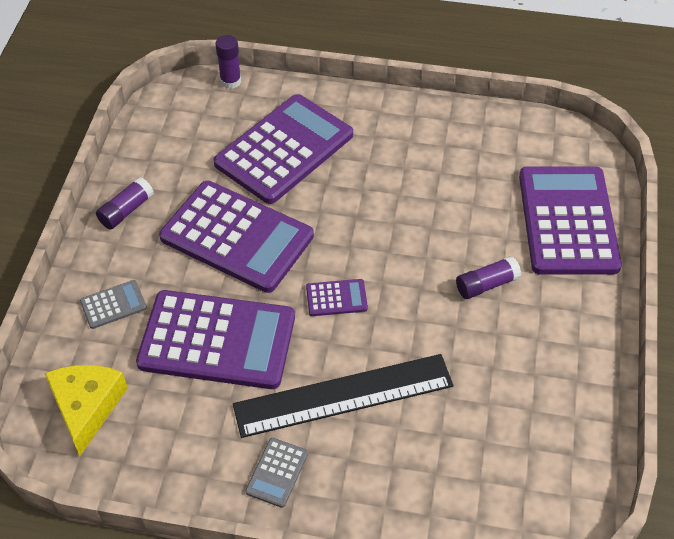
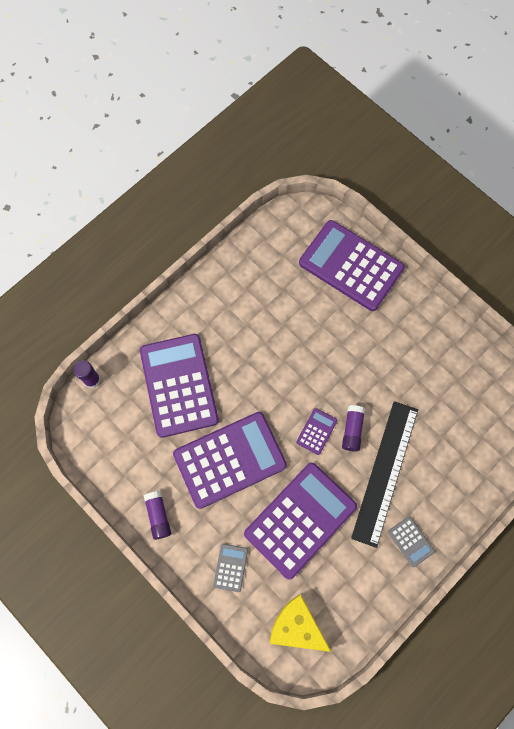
camera: 55 degrees left, 20 degrees up
(486, 285) = (364, 342): purple glue stick -> purple glue stick (352, 430)

